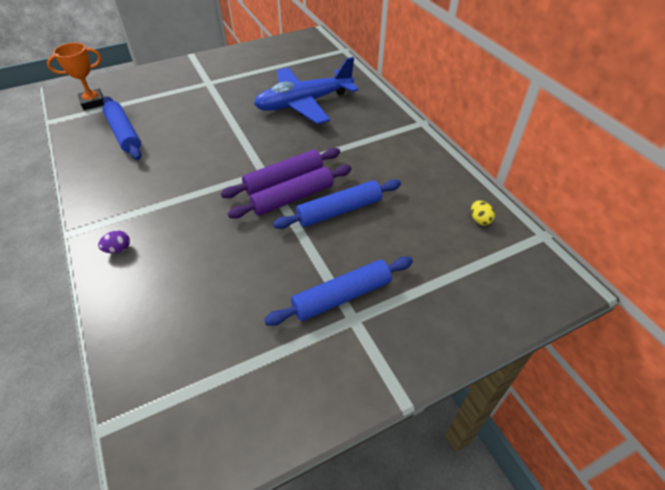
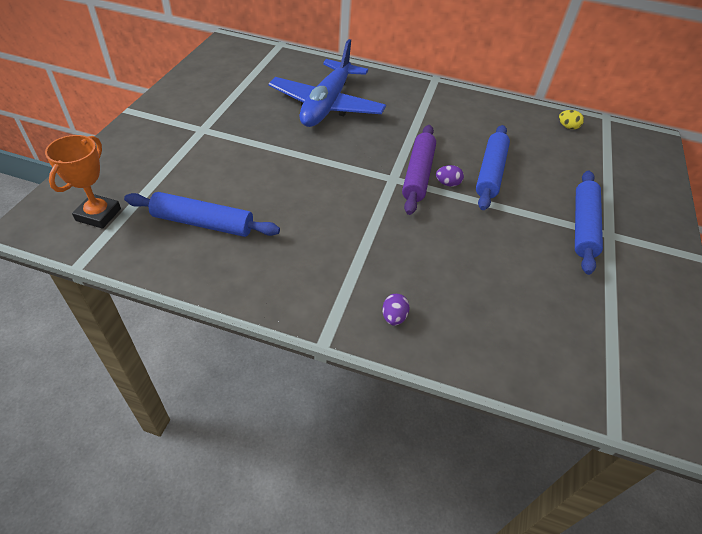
camera: 50 degrees left, 0 degrees up
(293, 198) = (447, 184): purple rolling pin -> purple egg

